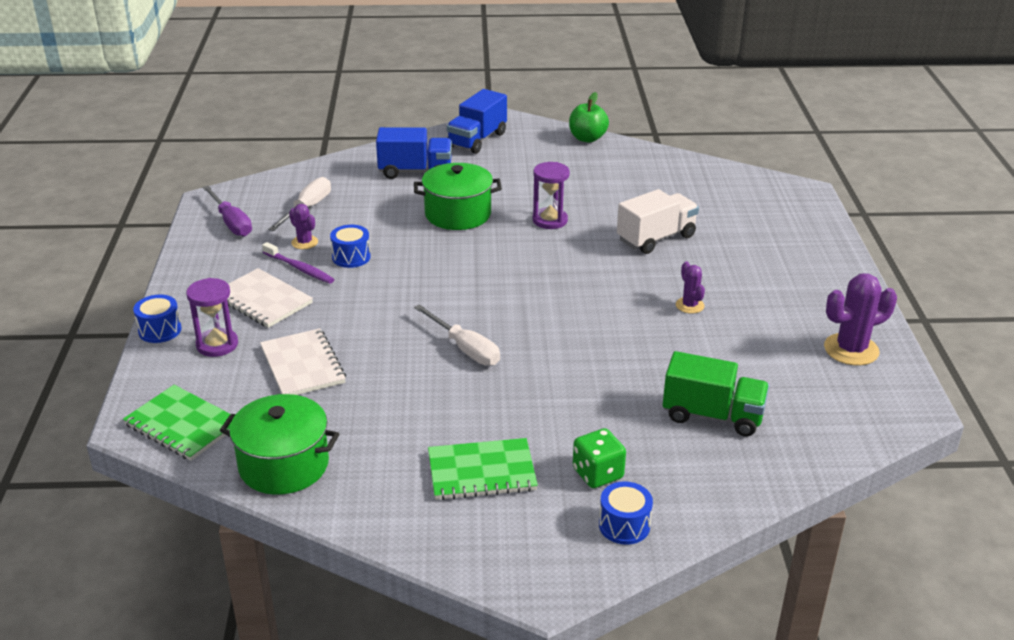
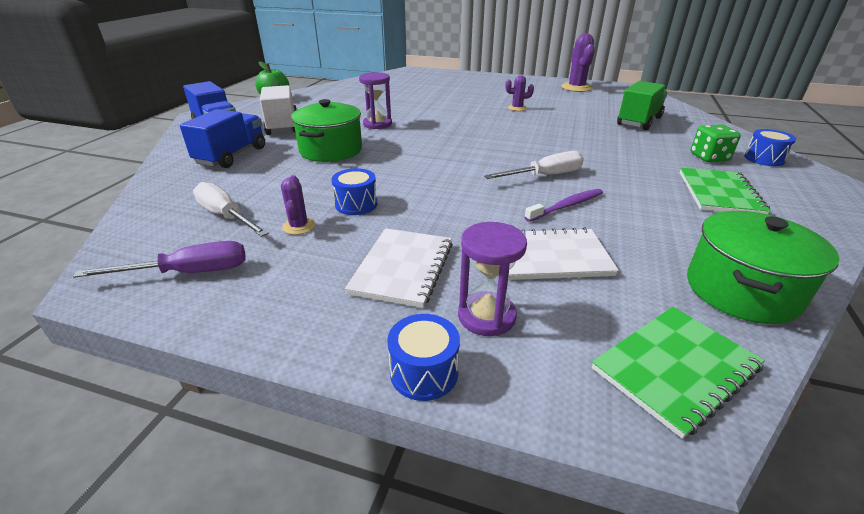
camera: 70 degrees left, 0 degrees up
(263, 300) = (402, 268): white notebook -> white notebook turned 45 degrees counterclockwise
(299, 268) = (352, 236): purple toothbrush -> purple toothbrush (566, 206)
(304, 242) = (299, 226): purple cactus -> purple cactus turned 75 degrees counterclockwise
(656, 238) = (431, 103): white truck -> white truck (282, 126)

